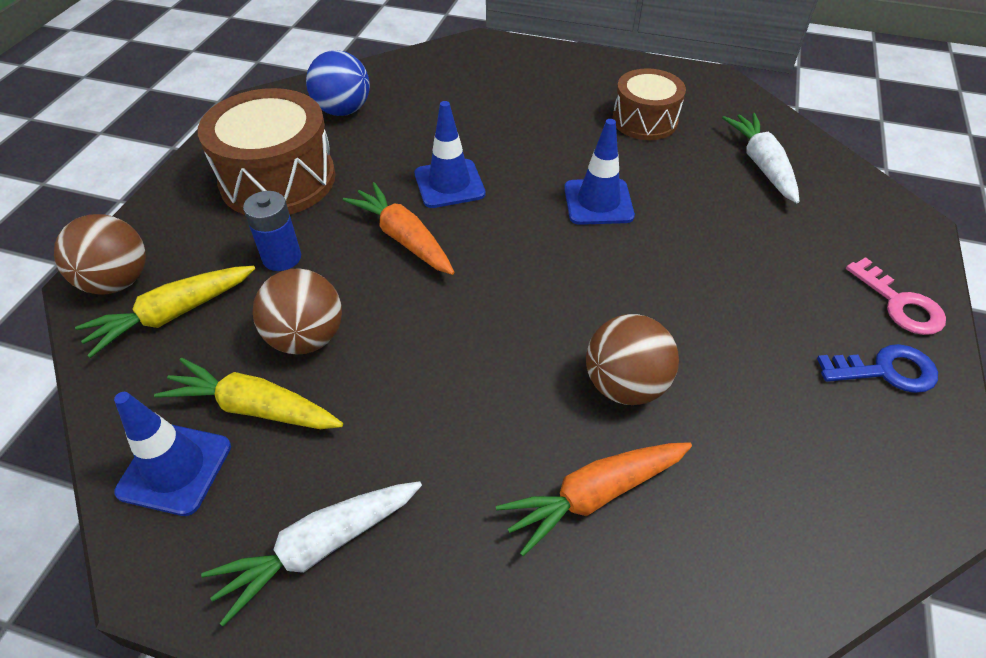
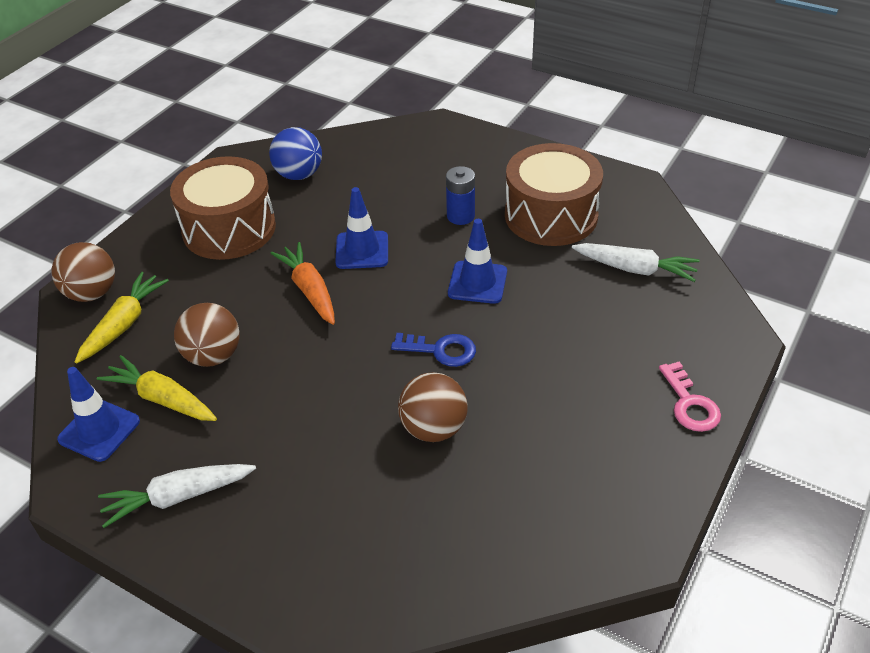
camera: 15 degrees right, 5 degrees down
(173, 315) = (124, 324): yellow carrot -> yellow carrot turned 135 degrees clockwise
(282, 258) = (213, 292): blue battery -> blue battery (460, 216)
(594, 496) = (377, 499): orange carrot -> none
(644, 120) = (551, 215): brown drum -> brown drum, size x1.60
(761, 165) = (635, 269): white carrot -> white carrot turned 105 degrees clockwise
(885, 370) = (646, 452): blue key -> blue key (440, 350)

